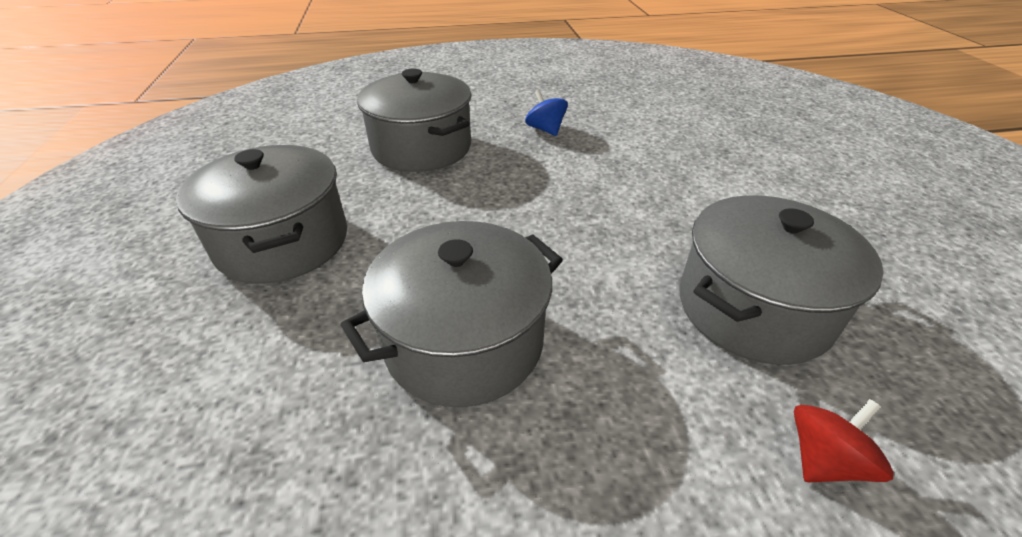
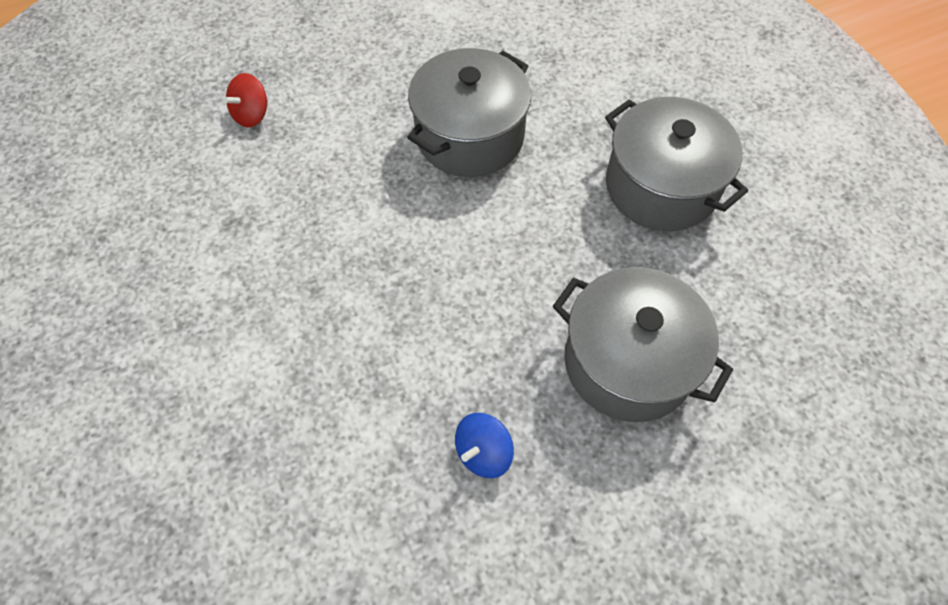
camera: 165 degrees right, 20 degrees up
(545, 129) = (483, 452): blue spinning top -> blue spinning top turned 90 degrees clockwise
(753, 308) = (263, 205): grey pot -> none

